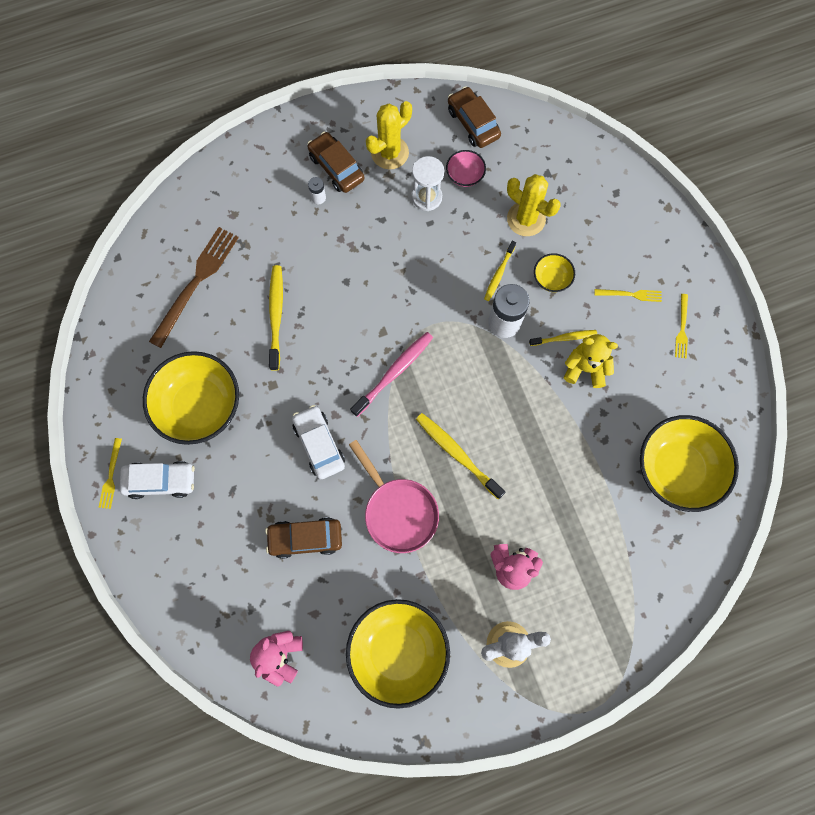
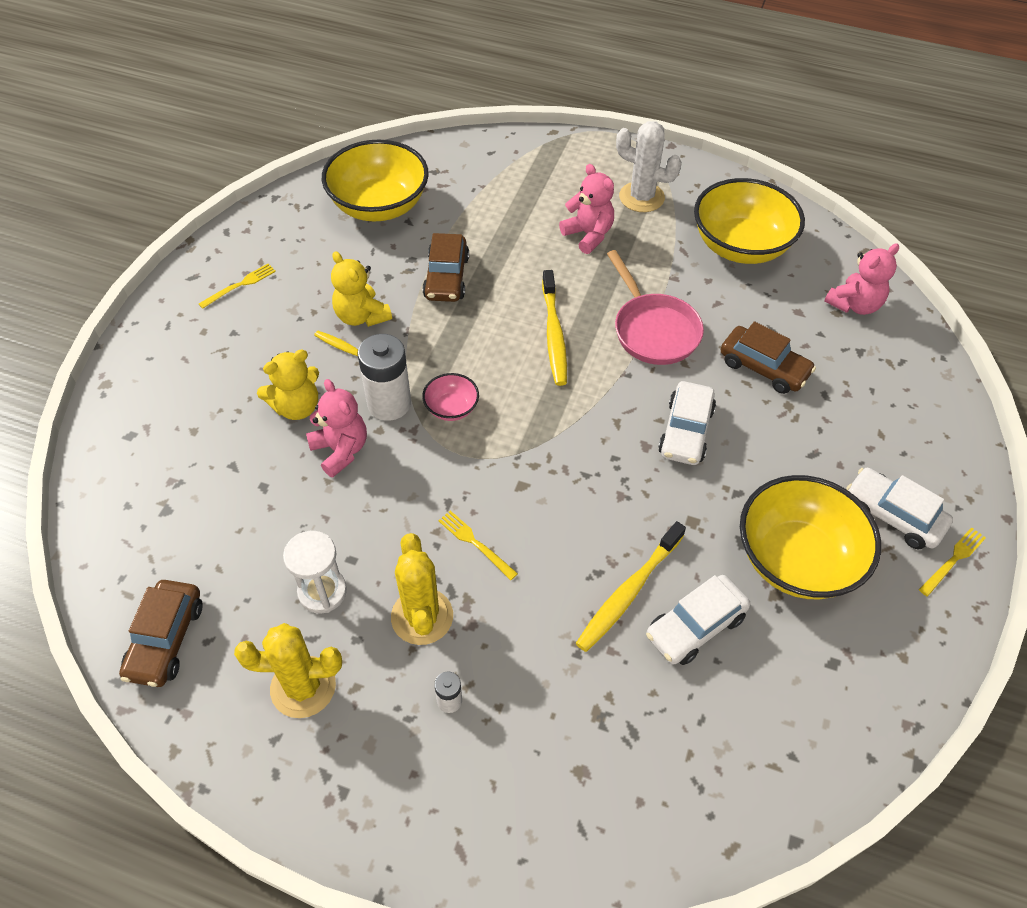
camera: 140 degrees left, 20 degrees down
(196, 283) = (702, 712): brown fork -> none
(229, 324) = (695, 626): none -> white car
(336, 168) = (388, 724): brown car -> brown car (446, 277)
(394, 373) = (548, 439): pink toothbrush -> none
(398, 511) = (653, 330): pink pan -> pink pan turned 150 degrees clockwise
(464, 175) = (252, 582): pink bowl -> pink bowl (451, 408)
(499, 273) = (340, 450): yellow toothbrush -> pink teddy bear
(526, 219) = (248, 481): yellow cactus -> yellow cactus (422, 616)
(551, 279) = (297, 407): yellow bowl -> yellow teddy bear
(630, 294) = (245, 340): yellow fork -> yellow fork (475, 543)

